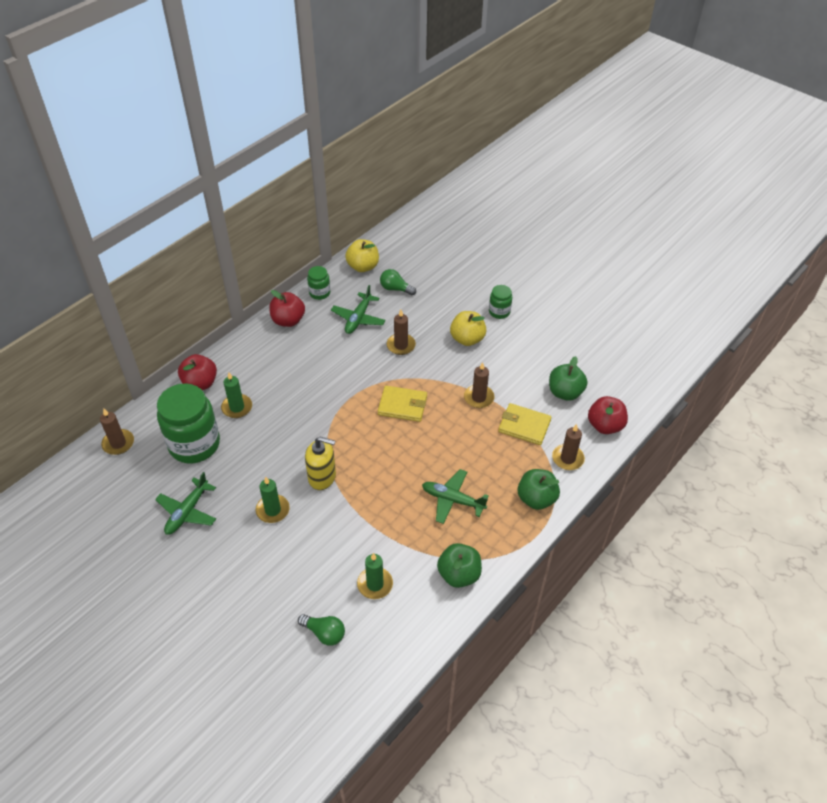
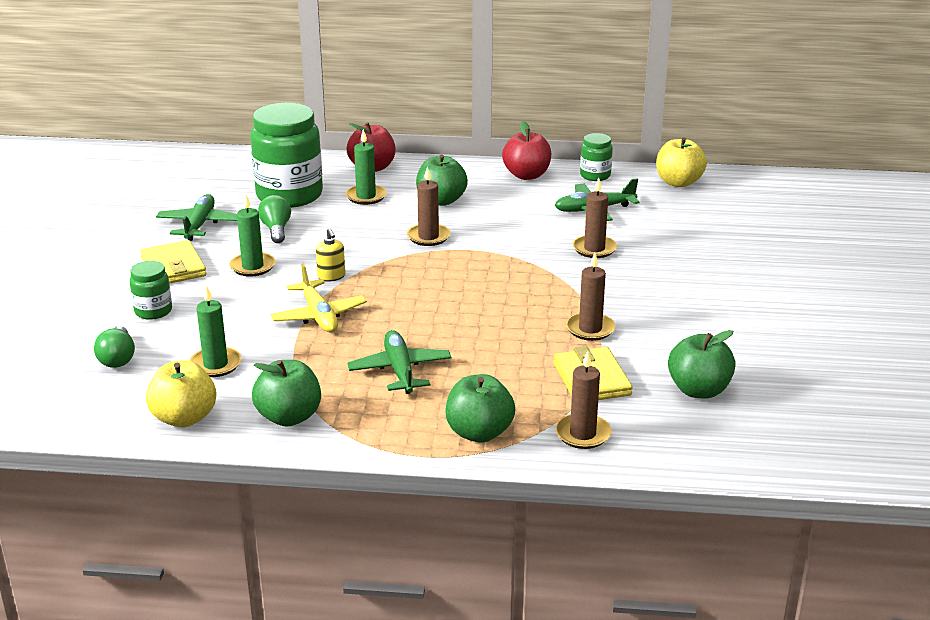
camera: 55 degrees right, 20 degrees down
(118, 443) = (245, 162): brown candle -> brown candle (428, 237)
(187, 512) = (199, 225): green plane -> green plane turned 105 degrees clockwise
(279, 376) = (441, 201): none -> green apple
(322, 477) = (331, 276): yellow soap dispenser -> yellow soap dispenser, size x0.59
(363, 506) = (319, 316): none -> yellow plane
(395, 289) = (678, 213): green light bulb -> green light bulb (276, 229)
(402, 405) = (502, 284): yellow wallet -> yellow wallet (173, 267)
(467, 339) = (675, 286): yellow apple -> yellow apple (184, 418)
(499, 312) = (760, 290): green jar -> green jar (153, 311)
(605, 425) = (688, 445): red apple -> none

